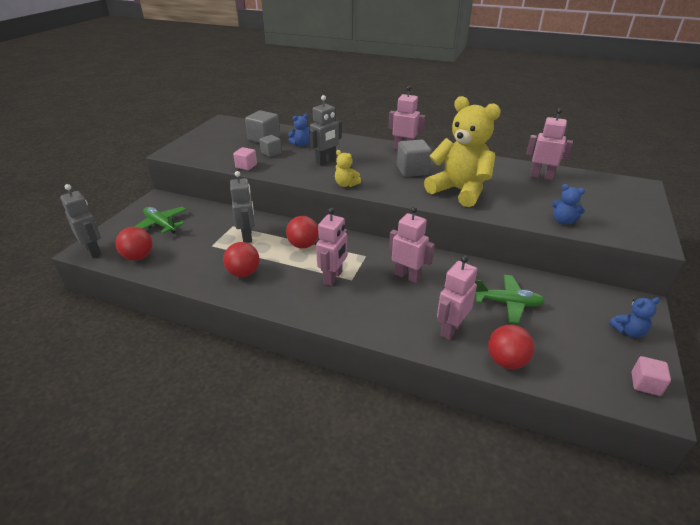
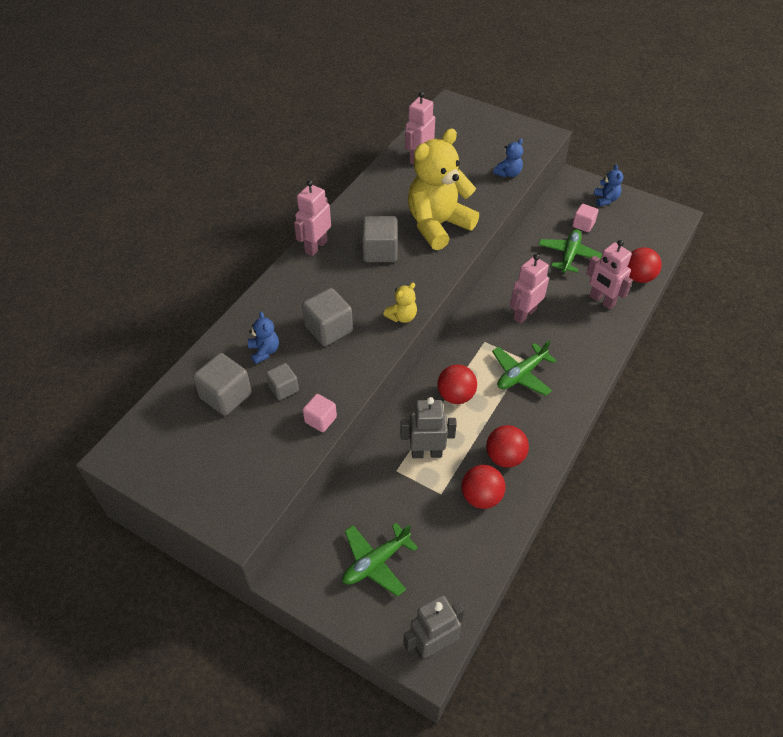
camera: 80 degrees left, 15 degrees up
(138, 257) = (455, 580): red ball -> red ball (481, 497)
(325, 161) = (329, 329): grey robot -> grey cube
(333, 277) = (521, 374): pink robot -> green plane
(645, 384) = (658, 213): pink cube -> pink cube (583, 225)

